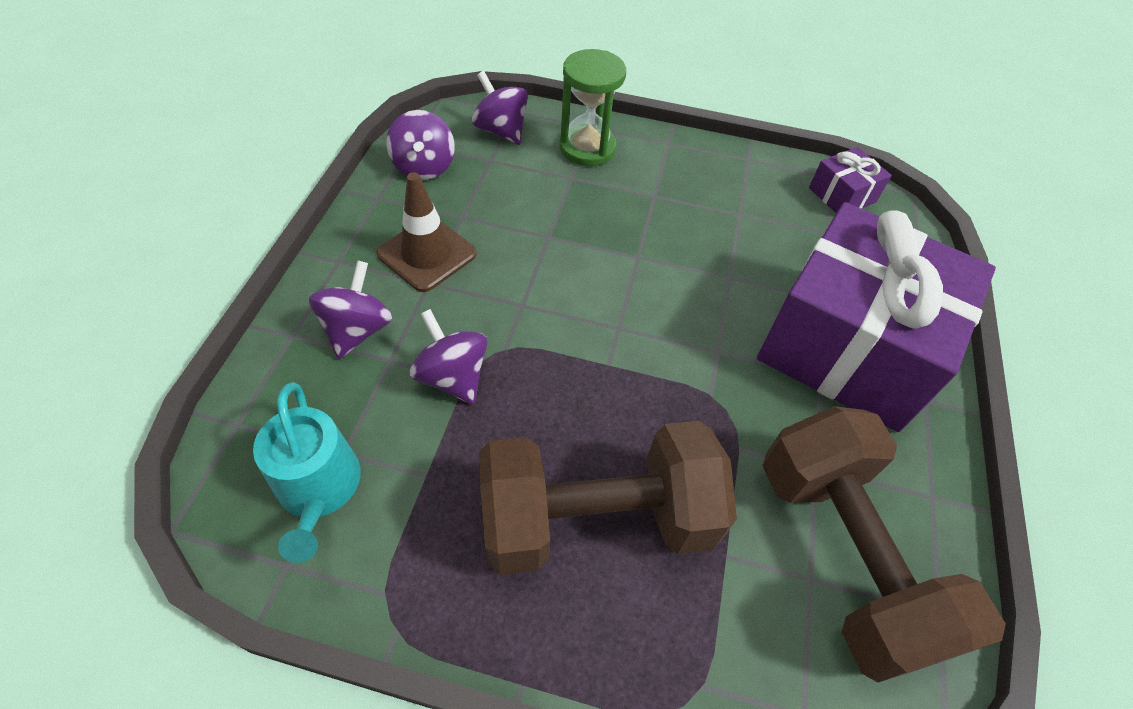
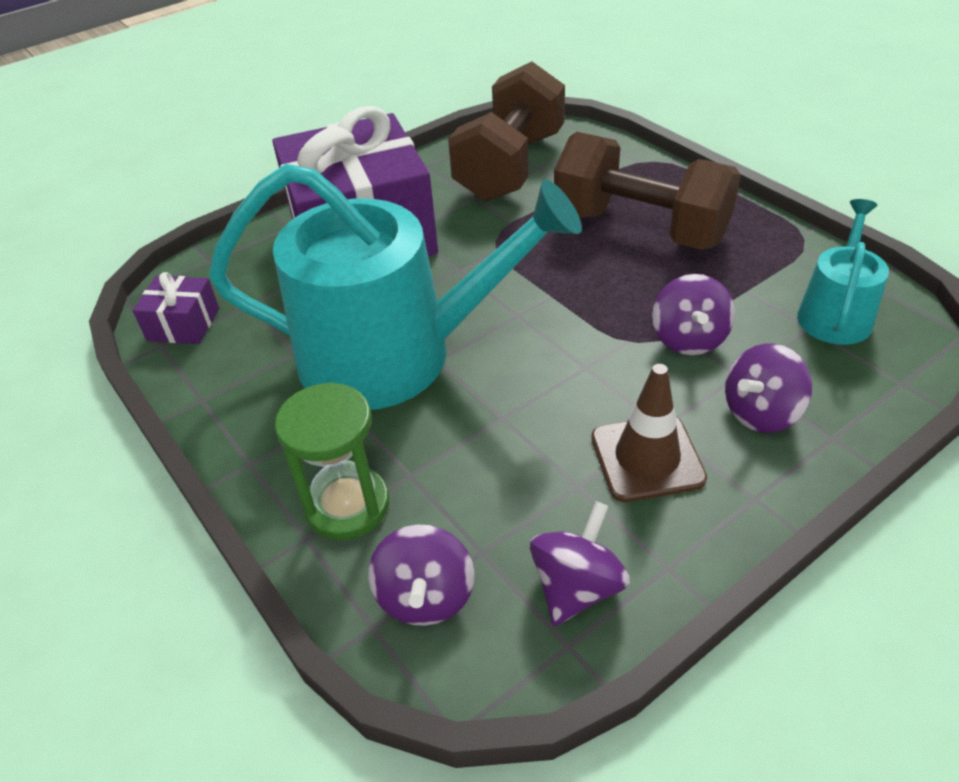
camera: 135 degrees left, 10 degrees down
(671, 244) = (394, 355): none -> turquoise watering can

